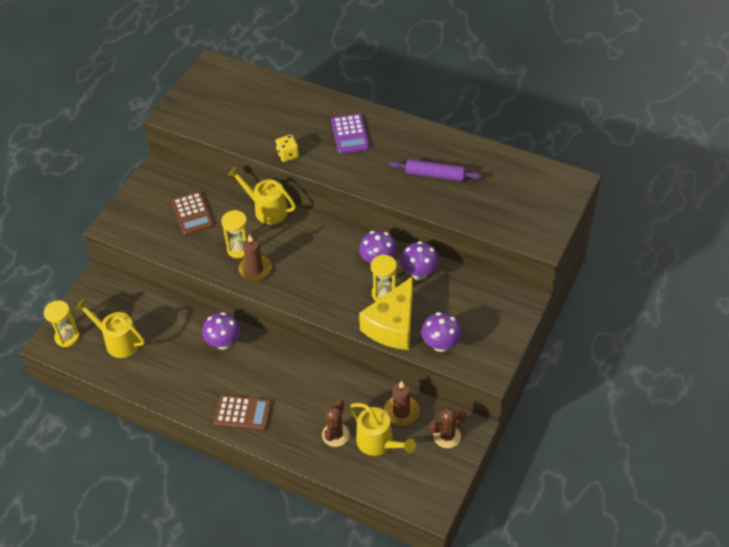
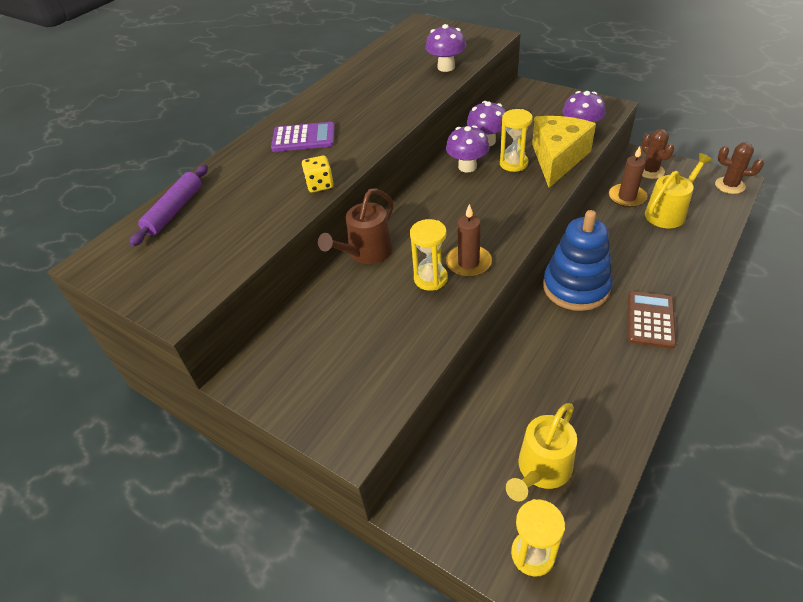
camera: 80 degrees left, 5 degrees down
(192, 214) = (353, 330): brown calculator -> none
(223, 342) = (541, 340): purple mushroom -> purple mushroom (446, 67)
(267, 210) = (366, 252): yellow watering can -> brown watering can
(279, 366) = (576, 287): none -> blue stacking toy
(335, 435) = (665, 243): brown cactus -> brown cactus (729, 185)
(393, 325) = (557, 159): yellow cheese -> yellow cheese turned 105 degrees counterclockwise
(435, 175) = (389, 86): purple rolling pin -> purple rolling pin (174, 210)

